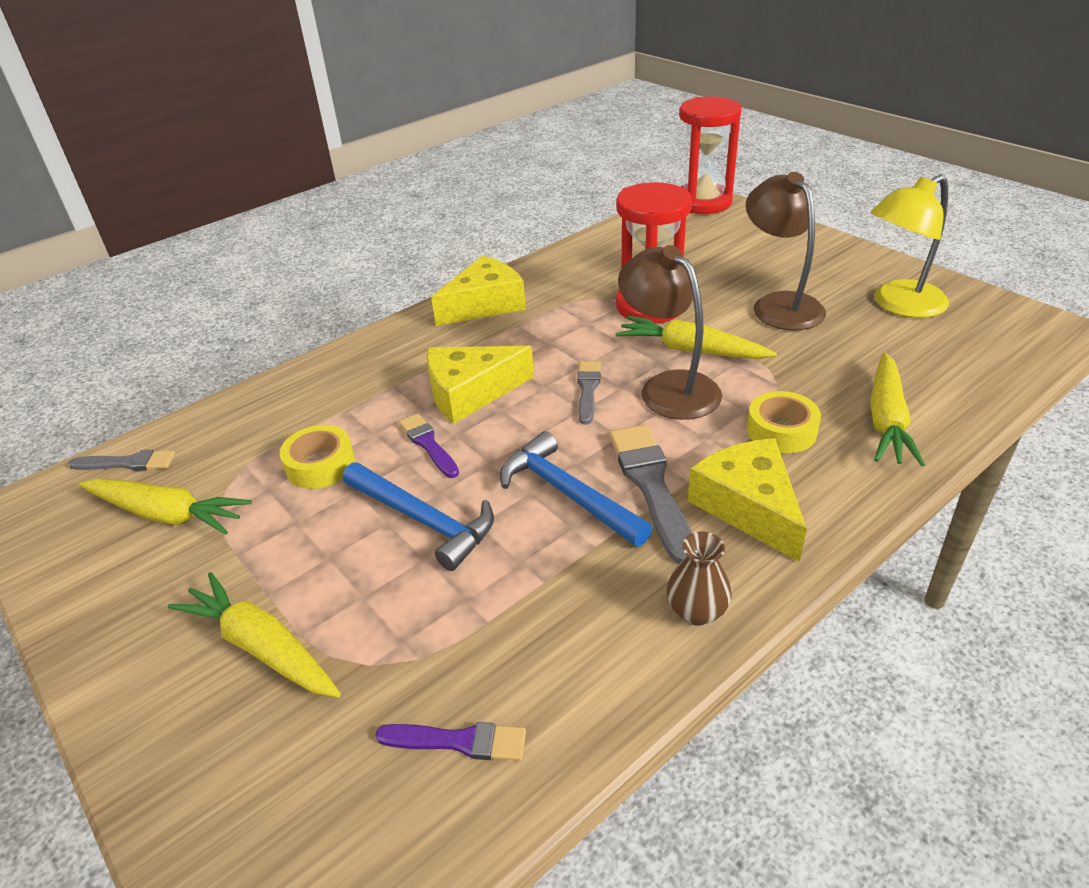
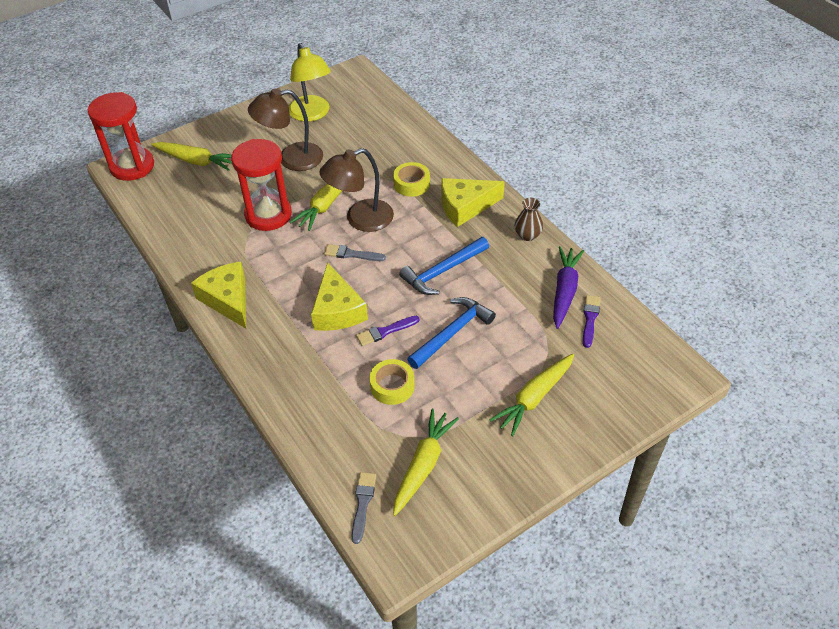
camera: 85 degrees left, 10 degrees up
(539, 688) = (564, 291): none -> purple carrot
(651, 485) = (443, 238): grey brush -> none
(886, 420) = (413, 147): yellow carrot -> yellow carrot (196, 161)

